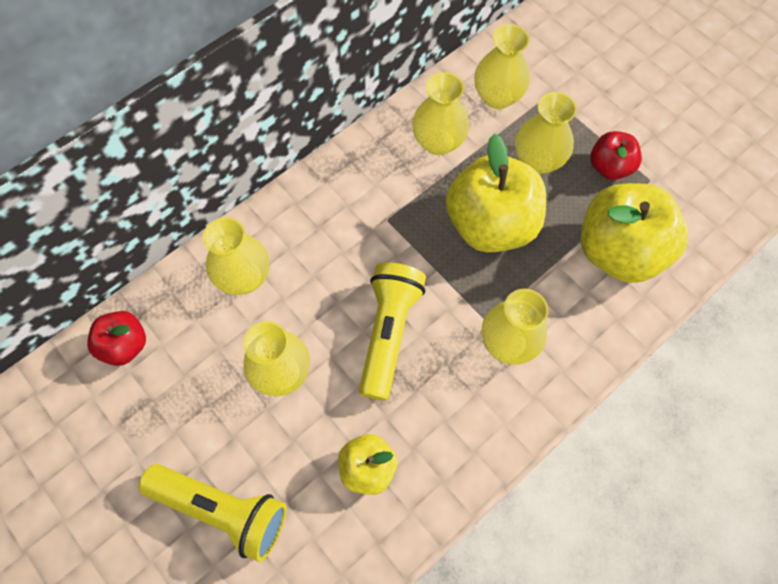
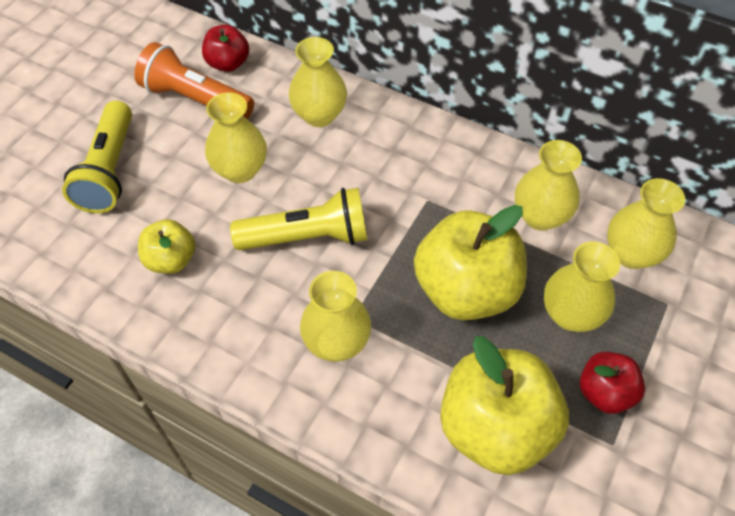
camera: 70 degrees right, 10 degrees down
(161, 393) = (195, 99): none -> orange flashlight

